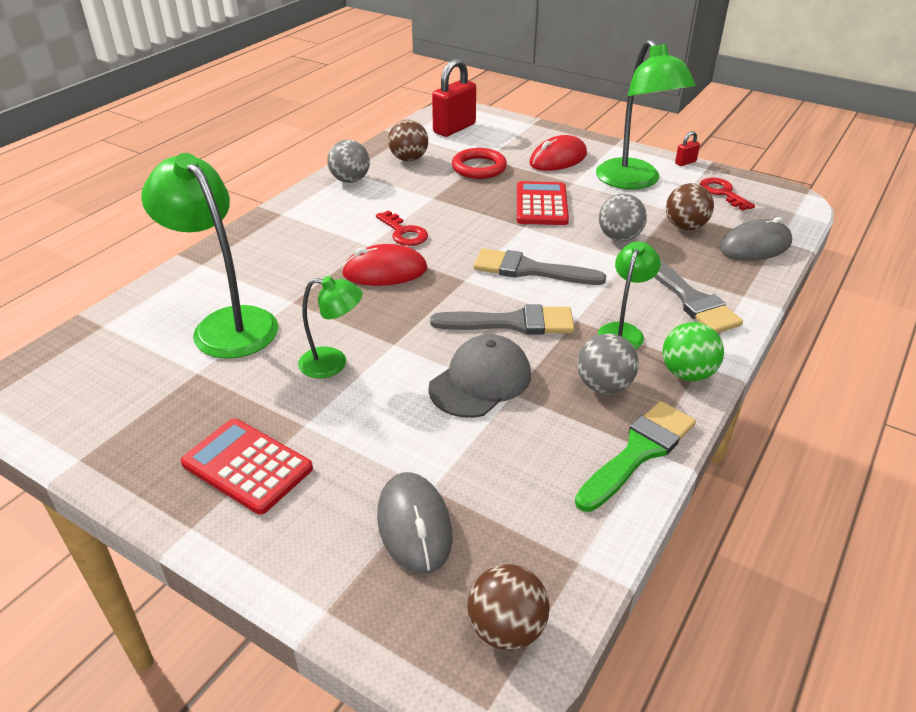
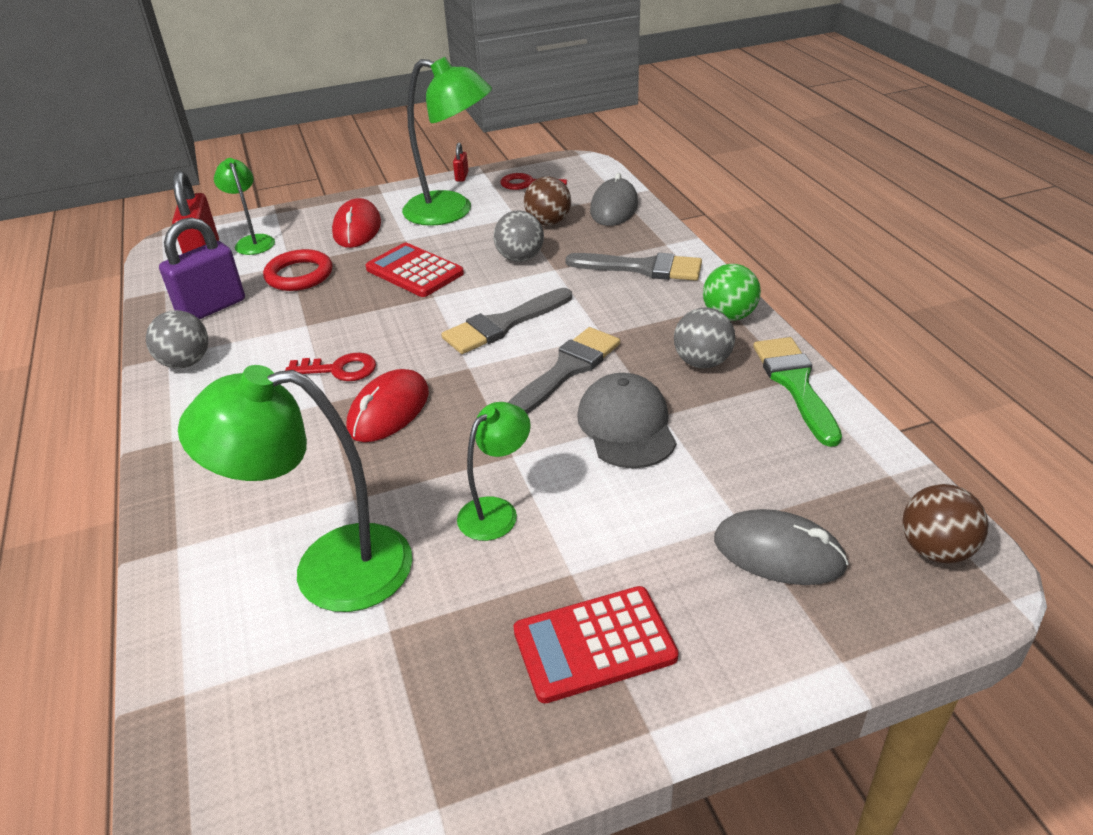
camera: 50 degrees left, 0 degrees up
(409, 159) = (212, 308): brown ball -> purple padlock
(623, 331) = (645, 319): green lamp -> green lamp (253, 241)

